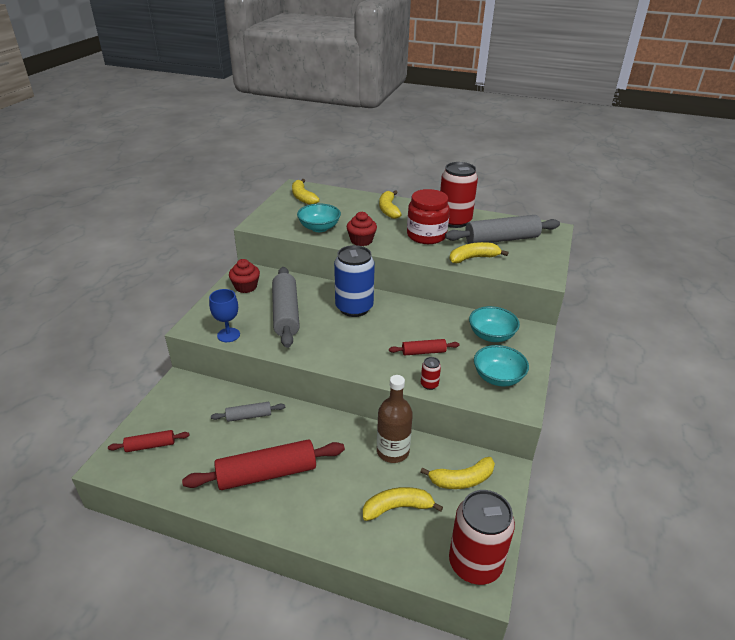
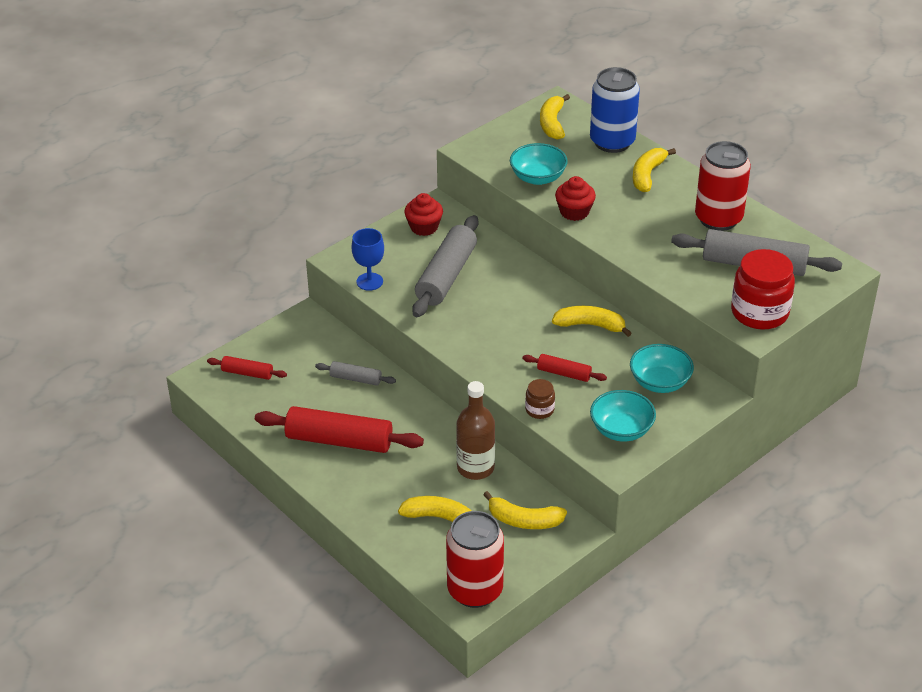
camera: 30 degrees right, 5 degrees up
(354, 308) = (528, 295): blue can -> blue can (612, 142)
(426, 235) = (661, 229): red jar -> red jar (759, 312)
(429, 384) = (539, 410): red can -> brown jar
(473, 258) = (690, 279): yellow banana -> yellow banana (590, 325)

